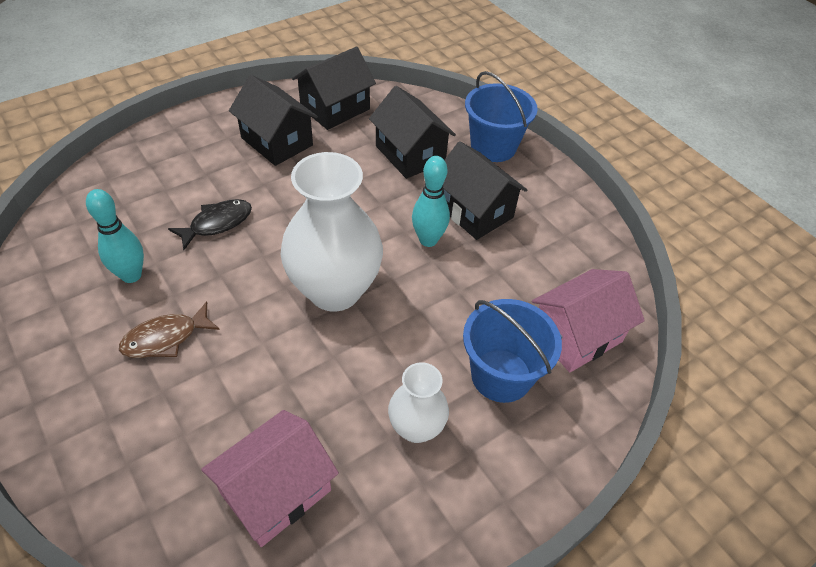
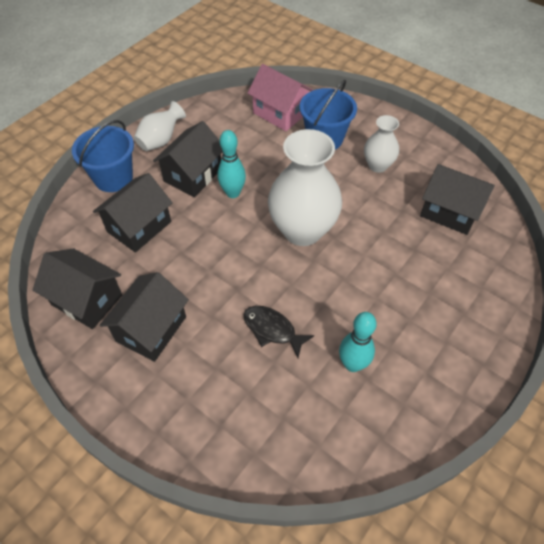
camera: 105 degrees left, 5 degrees up
(165, 338) = (392, 311): brown fish -> none
(276, 492) = (450, 211): pink house -> black house
(547, 195) = (161, 140): none -> white vase

